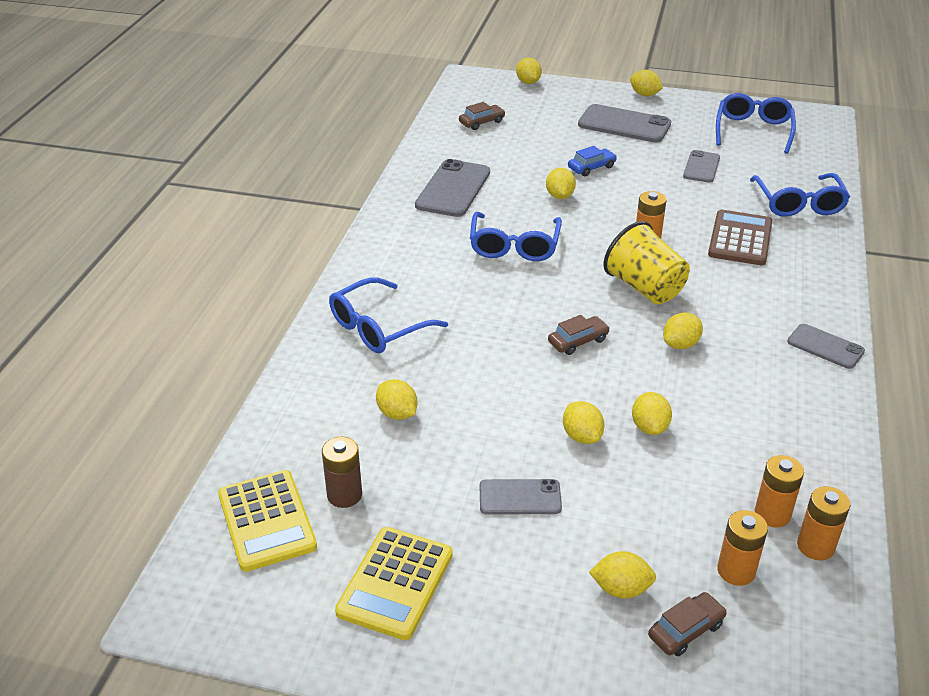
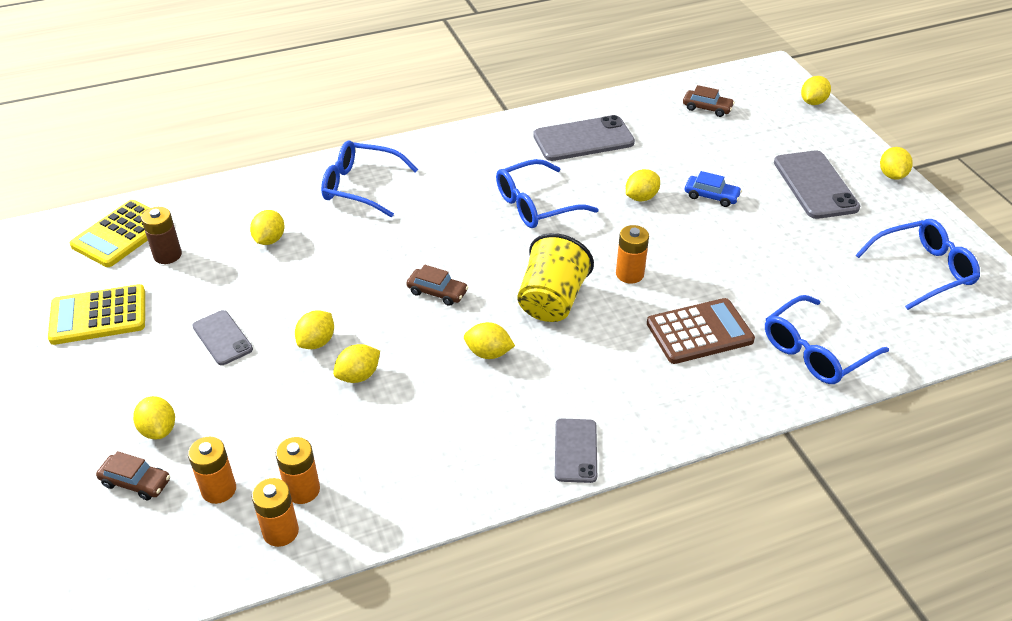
camera: 55 degrees right, 5 degrees up
(701, 167) = (801, 261): grey phone -> none

